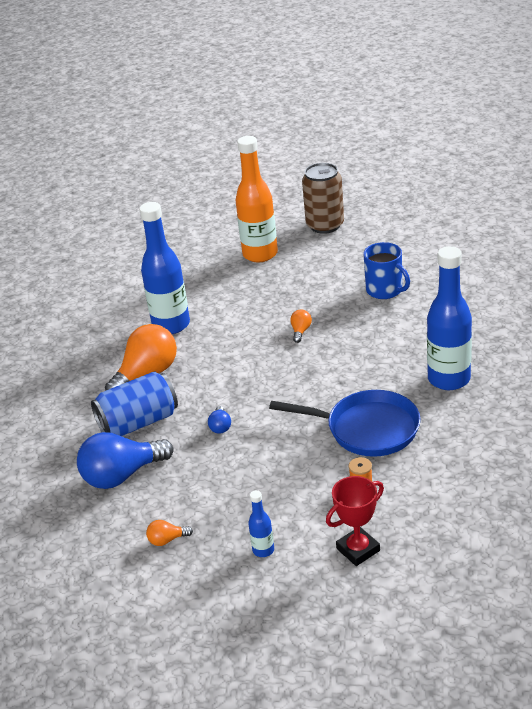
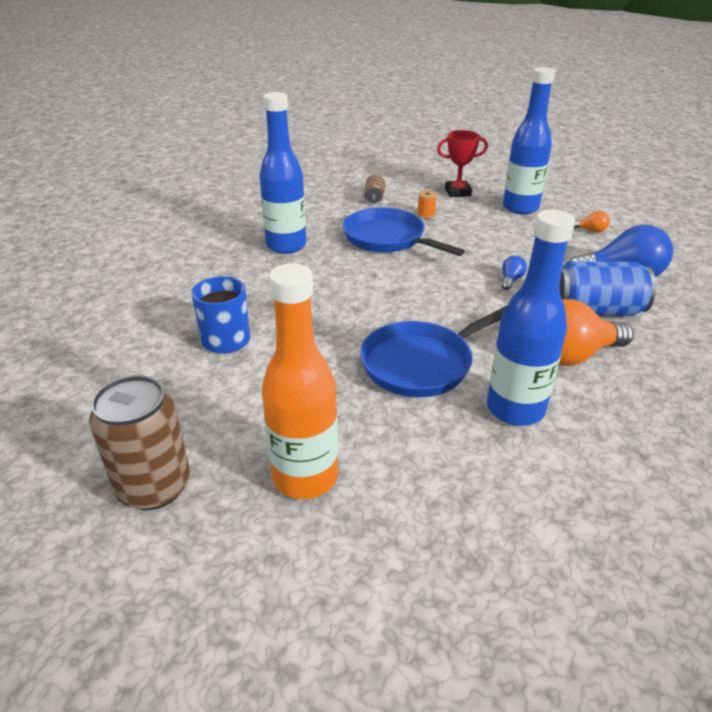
camera: 155 degrees left, 0 degrees up
(244, 328) = (422, 363): none -> blue pan
(263, 550) = (520, 208): blue bottle -> blue bottle, size x2.22
(301, 331) = (363, 333): orange light bulb -> none
(443, 488) = (374, 198): none -> brown can

